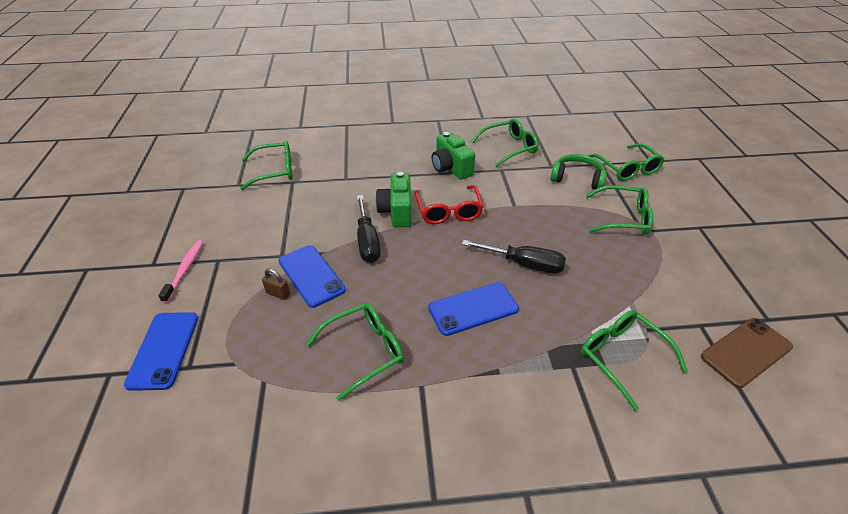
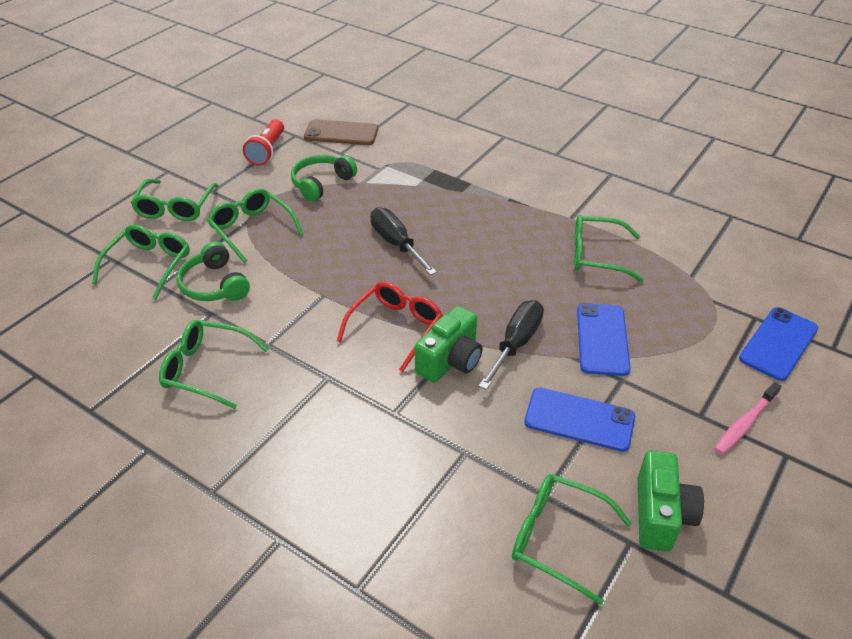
camera: 140 degrees left, 0 degrees up
(278, 293) = (646, 339): brown padlock -> none
(451, 168) = (318, 383): green camera -> green camera (661, 515)
(473, 308) = (481, 238): blue phone -> blue phone (579, 420)
(622, 356) = (418, 166): green glasses -> green glasses (175, 208)
(654, 281) = (321, 183): none -> green headphones
(746, 285) = (267, 151): none -> red flashlight

